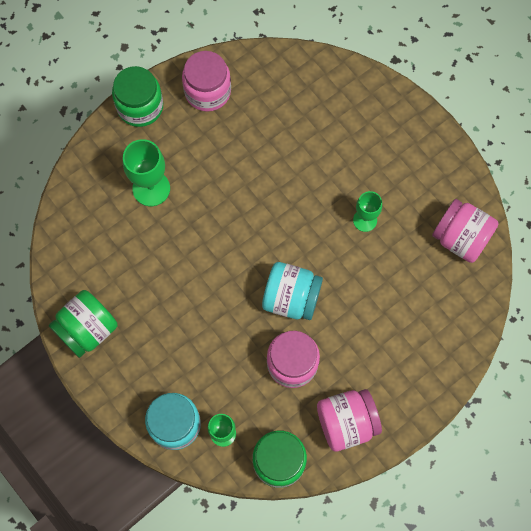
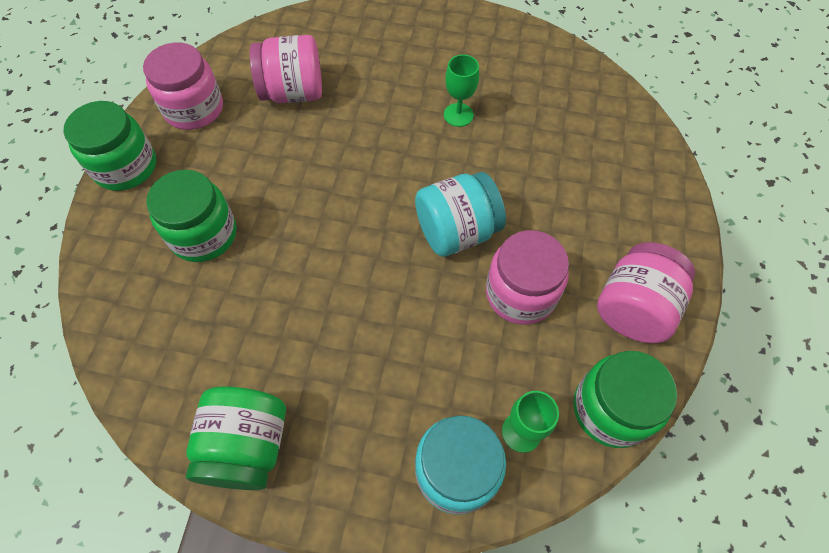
camera: 40 degrees left, 10 degrees down
(151, 188) = (204, 234): green goblet -> green jar
(460, 238) = (557, 73): pink jar -> pink jar (293, 93)

